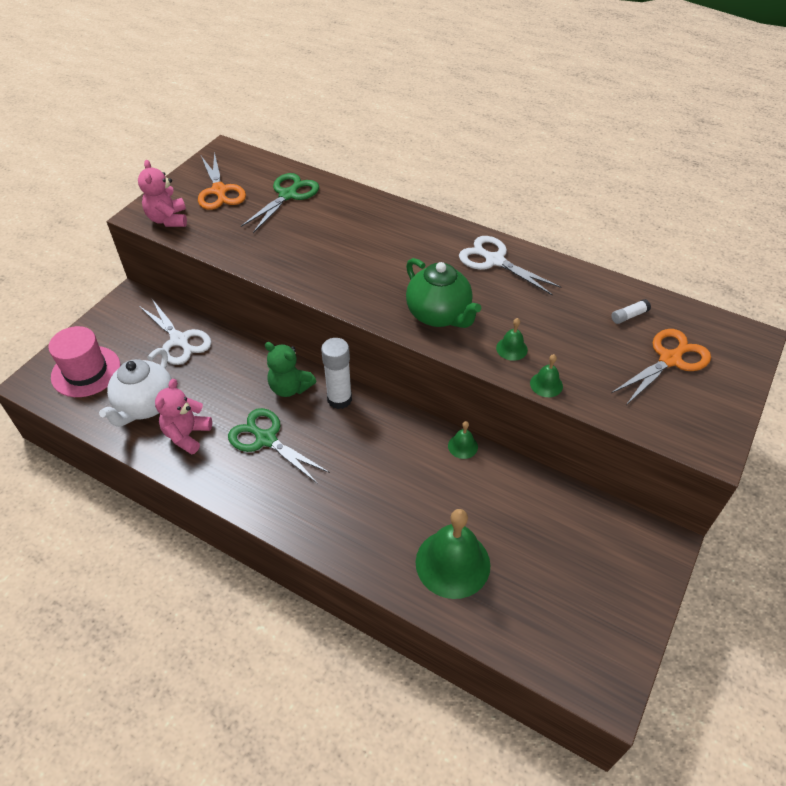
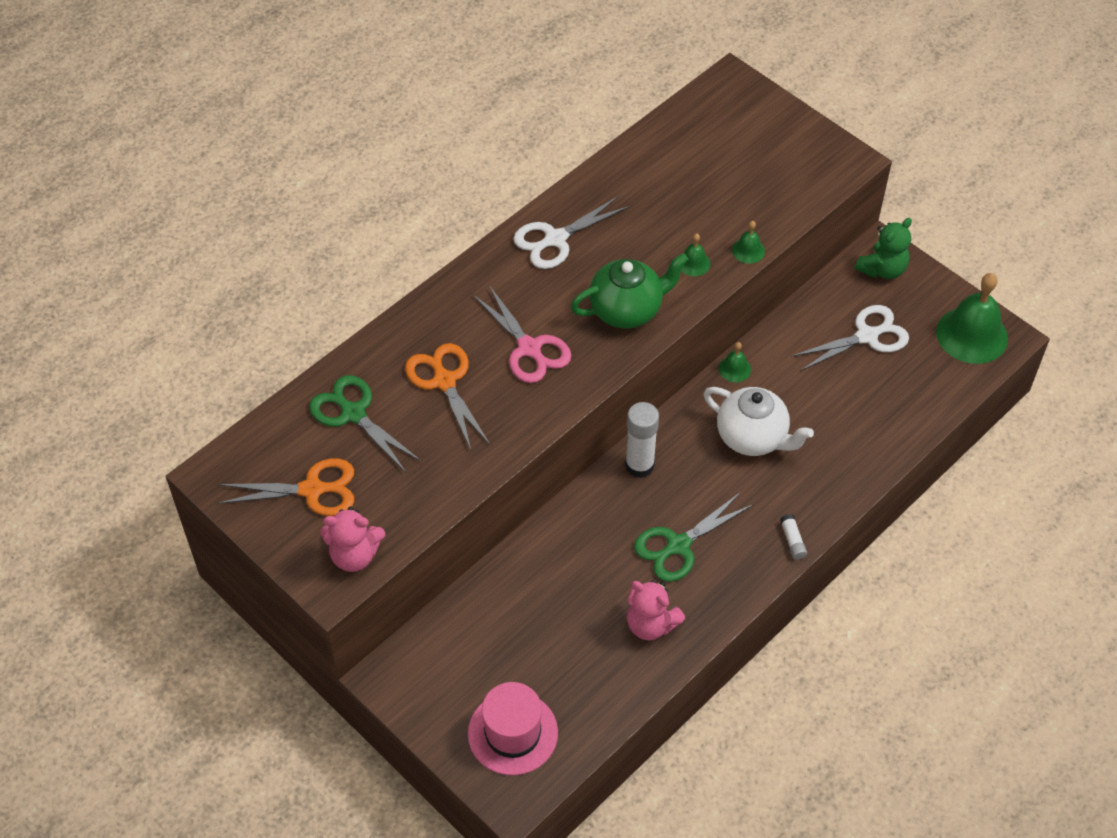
camera: 75 degrees left, 5 degrees up
(145, 406) = (593, 666): white teapot -> white teapot (753, 437)
(179, 340) = (489, 621): white scissors -> white scissors (866, 336)
(290, 388) = (608, 511): green teddy bear -> green teddy bear (882, 269)
(377, 267) = (529, 348): none -> pink scissors
(452, 563) = (868, 412): green bell -> green bell (972, 335)
(629, 316) = (675, 157): white glue stick -> white glue stick (792, 540)
(669, 360) = (742, 149): orange scissors -> orange scissors (444, 381)

